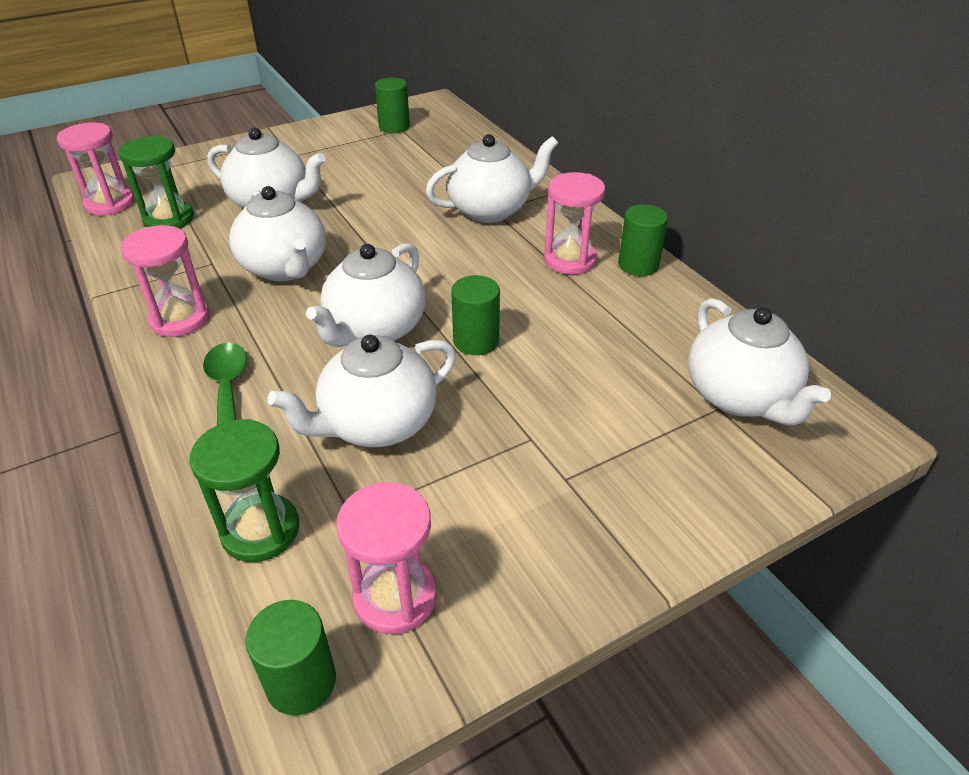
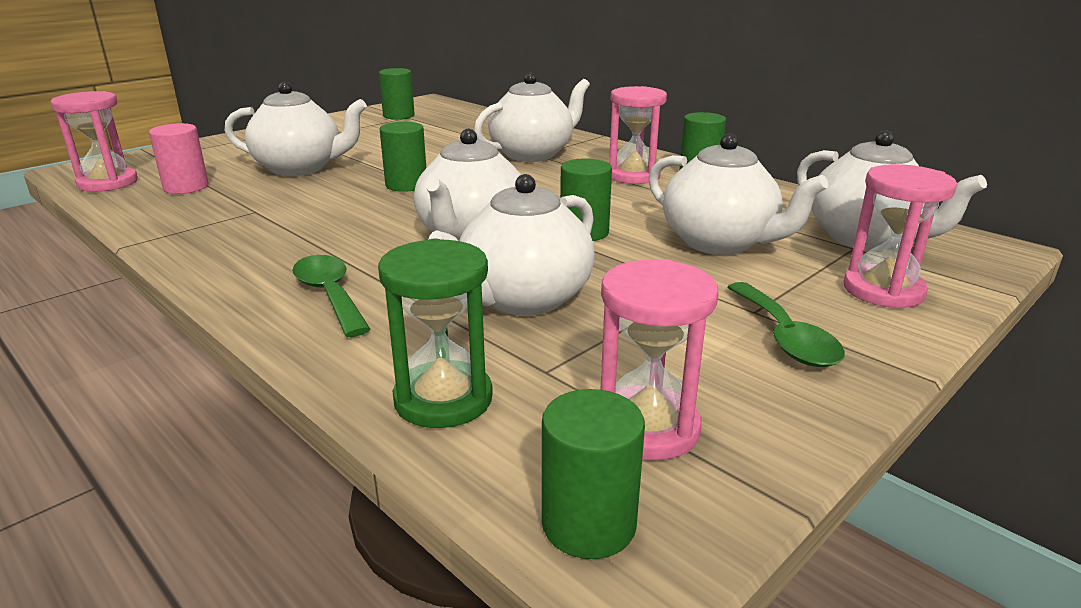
camera: 15 degrees left, 15 degrees down
(169, 219) = (186, 187): green hourglass -> pink cylinder
(180, 319) = (239, 252): pink hourglass -> pink hourglass (883, 290)
(285, 268) = (343, 206): white teapot -> white teapot (720, 243)
(352, 243) = (406, 185): none -> green cylinder
(571, 518) = (785, 337): none -> green spoon

